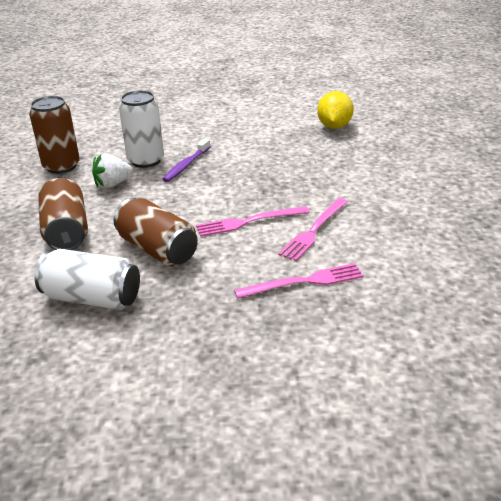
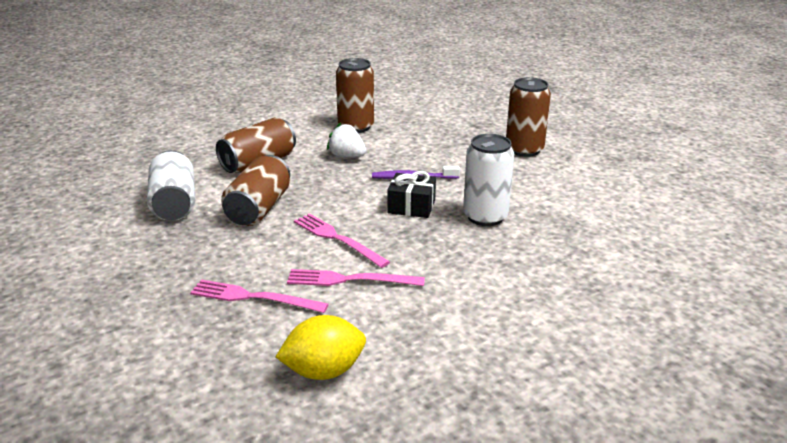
camera: 60 degrees right, 5 degrees down
(146, 160) = (402, 157): white can -> white can (485, 217)
(195, 113) = (524, 150): none -> brown can
(231, 178) = (411, 206): none -> black gift
(304, 282) = (254, 297): pink fork -> pink fork turned 150 degrees clockwise
(334, 126) = (597, 235): yellow lemon -> yellow lemon (323, 371)

